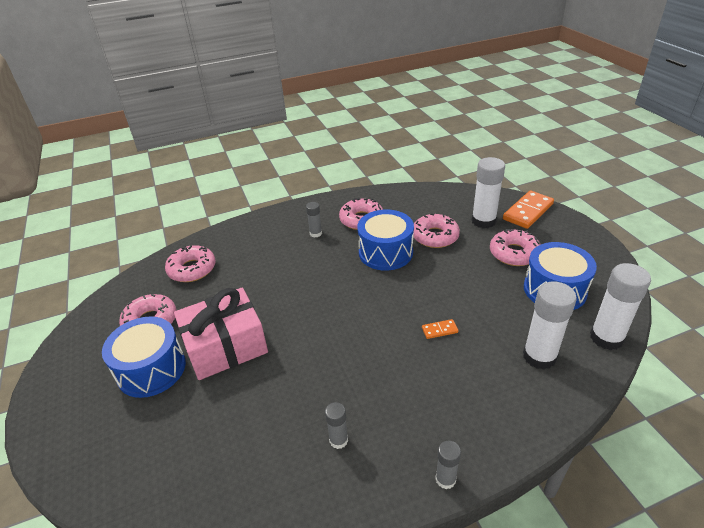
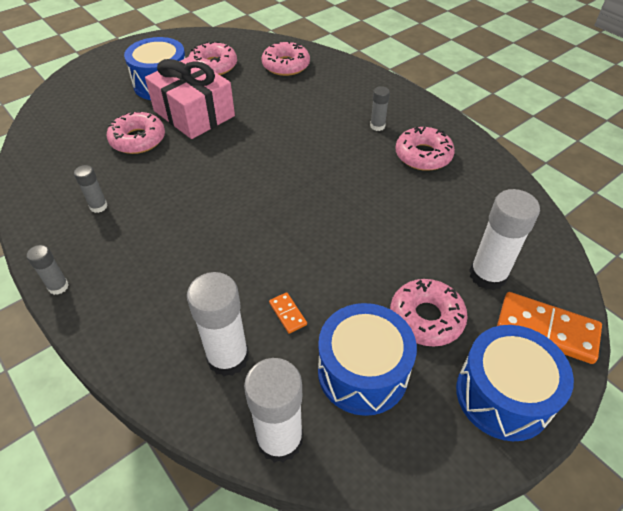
camera: 70 degrees right, 10 degrees up
(385, 252) = (369, 188): blue drum -> blue drum (503, 395)
(435, 236) = (423, 227): pink donut -> pink donut (138, 139)
(439, 330) = (250, 256): orange domino -> orange domino (287, 314)

